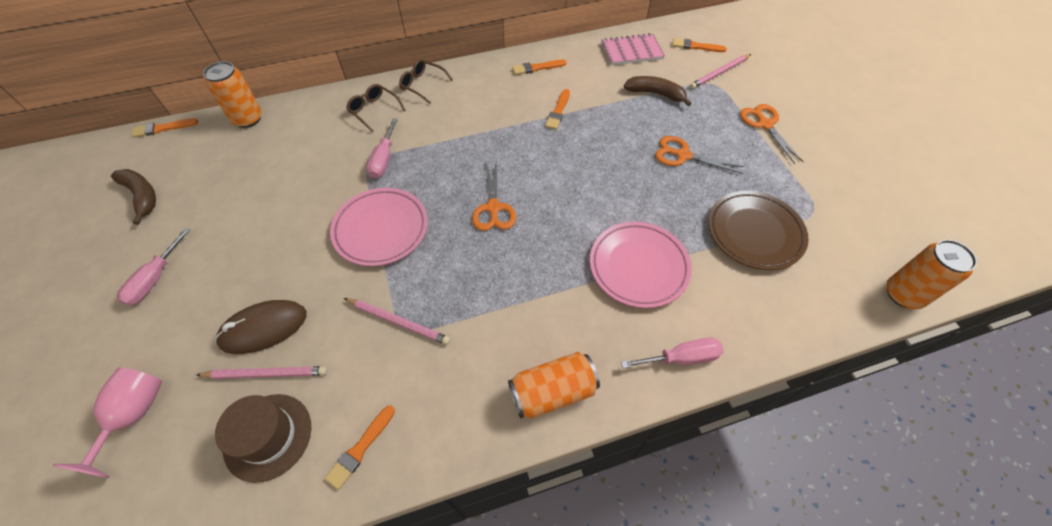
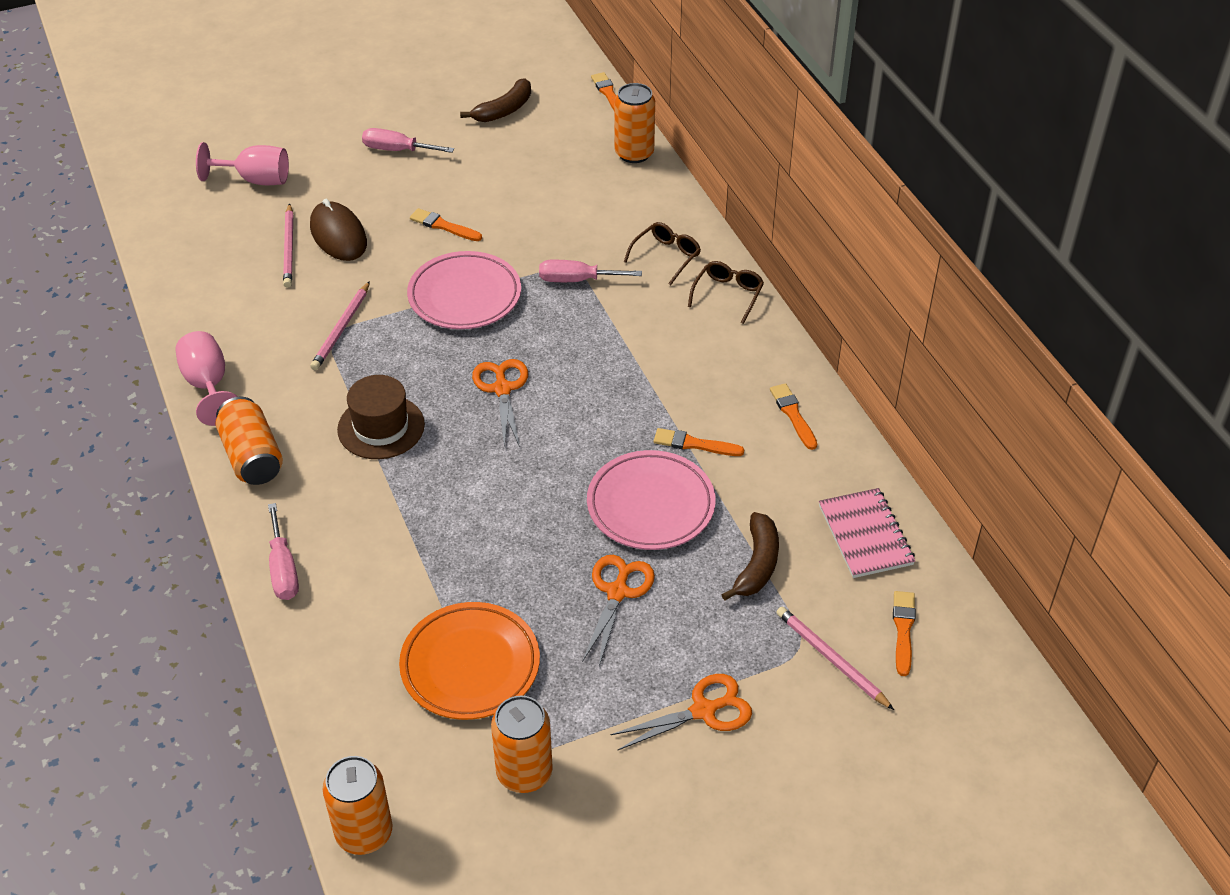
camera: 85 degrees right, 10 degrees down
(268, 436) = (228, 263): brown hat -> brown hat (381, 427)
(360, 448) = (210, 324): orange brush -> orange brush (444, 226)
(452, 442) = (208, 385): none -> pink goblet
(493, 208) = (502, 389): orange scissors -> orange scissors turned 90 degrees clockwise
(638, 267) = (412, 533): pink plate -> pink plate (650, 505)
(754, 233) = (470, 665): brown plate -> orange plate
(830, 207) = (524, 772): none -> orange can

